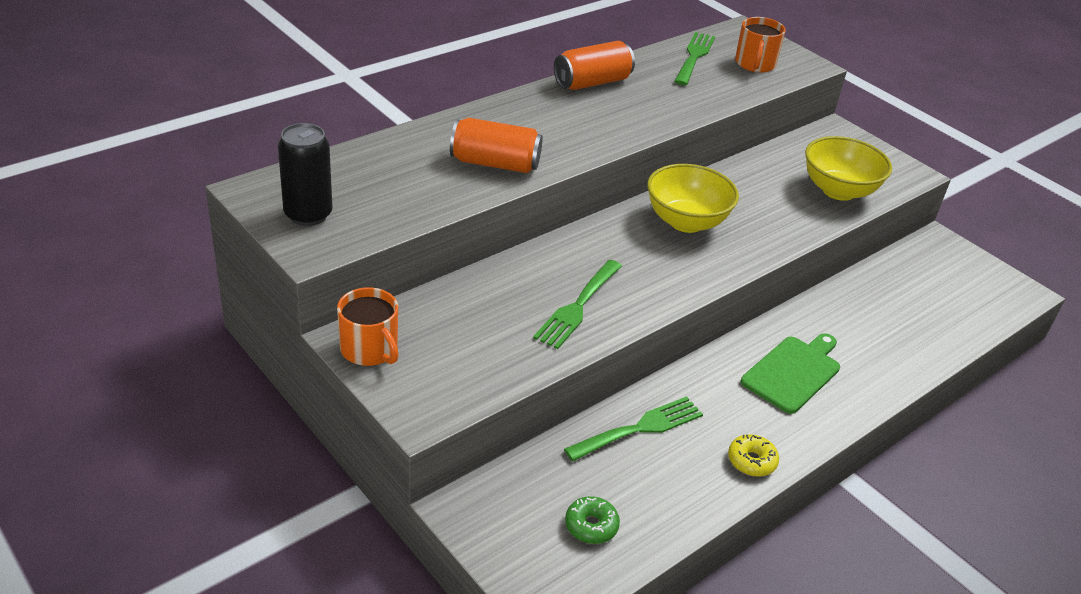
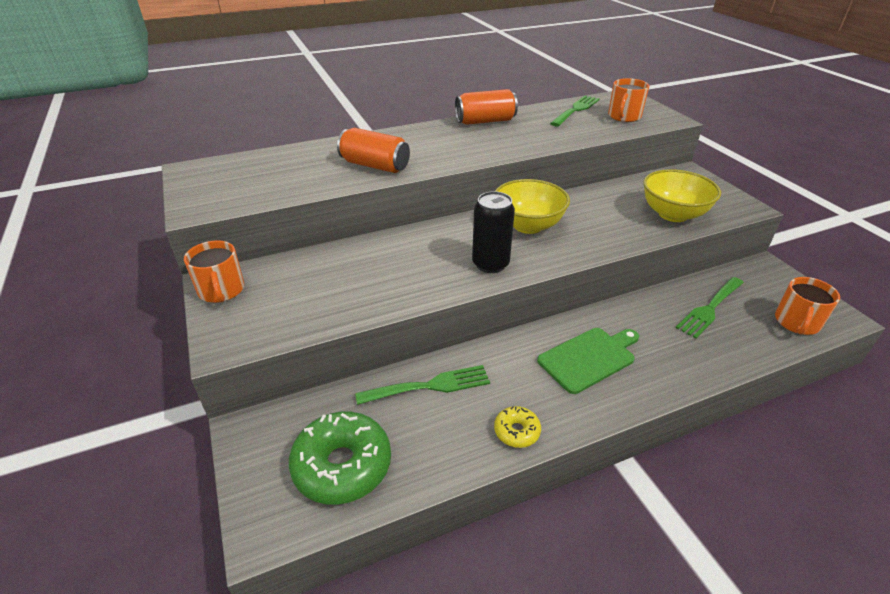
camera: 20 degrees right, 0 degrees up
(308, 214) = (212, 187): black can -> black can (490, 264)
(578, 307) = (403, 278): green fork -> green fork (710, 308)
(591, 526) = (342, 465): green donut -> green donut, size x2.01
(984, 304) = (797, 323): none -> orange mug

